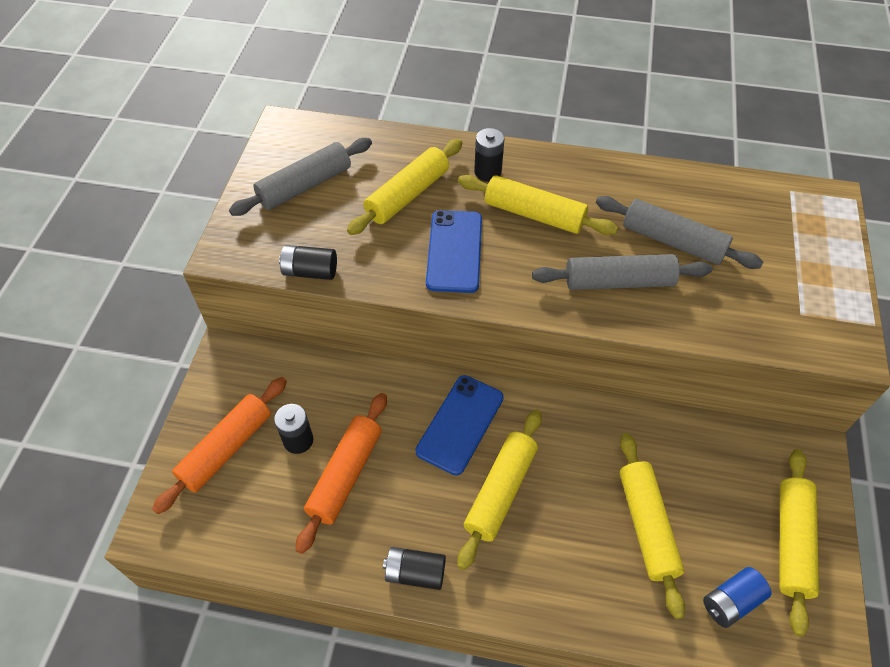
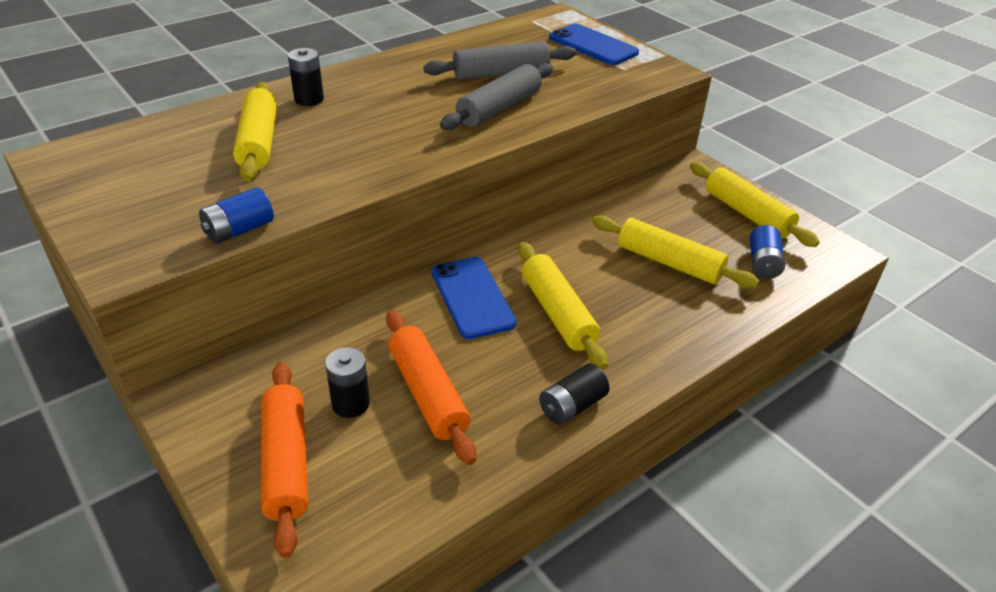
camera: 50 degrees left, 15 degrees down
(305, 186) = (142, 183): grey rolling pin -> none
(310, 271) = (239, 230): black battery -> blue battery
(454, 251) = (353, 153): blue phone -> blue phone (593, 45)
(534, 214) = (384, 104): yellow rolling pin -> none

